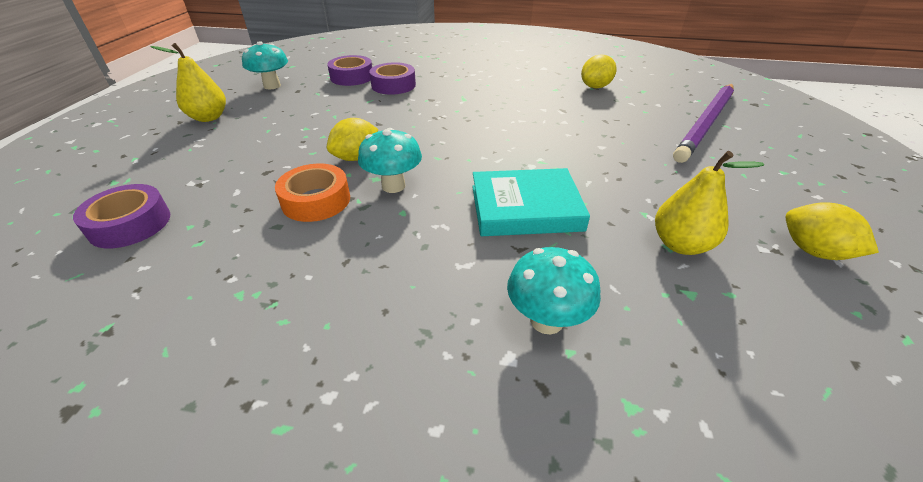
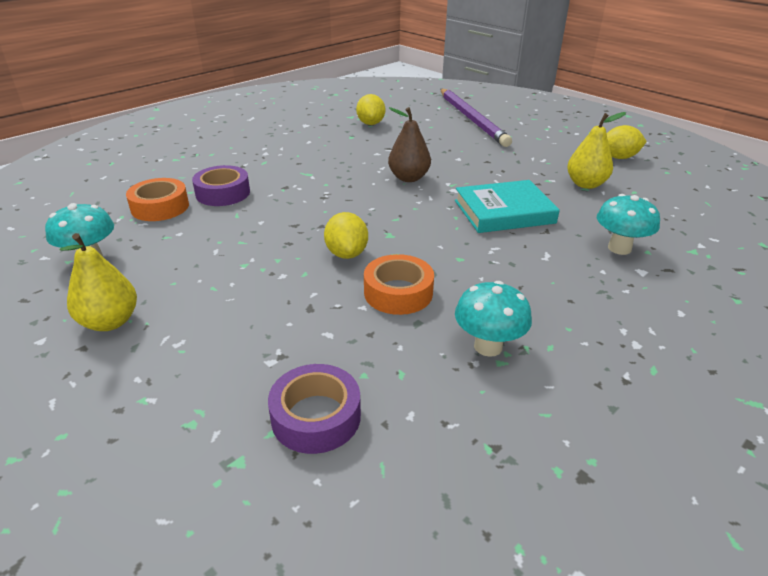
camera: 55 degrees left, 5 degrees down
(352, 77) = (160, 207): purple tape -> orange tape
(393, 186) = (417, 250): turquoise mushroom -> turquoise mushroom (488, 346)
(520, 137) = (408, 178): none -> brown pear
(525, 208) = (504, 212): turquoise book -> turquoise book turned 45 degrees clockwise

